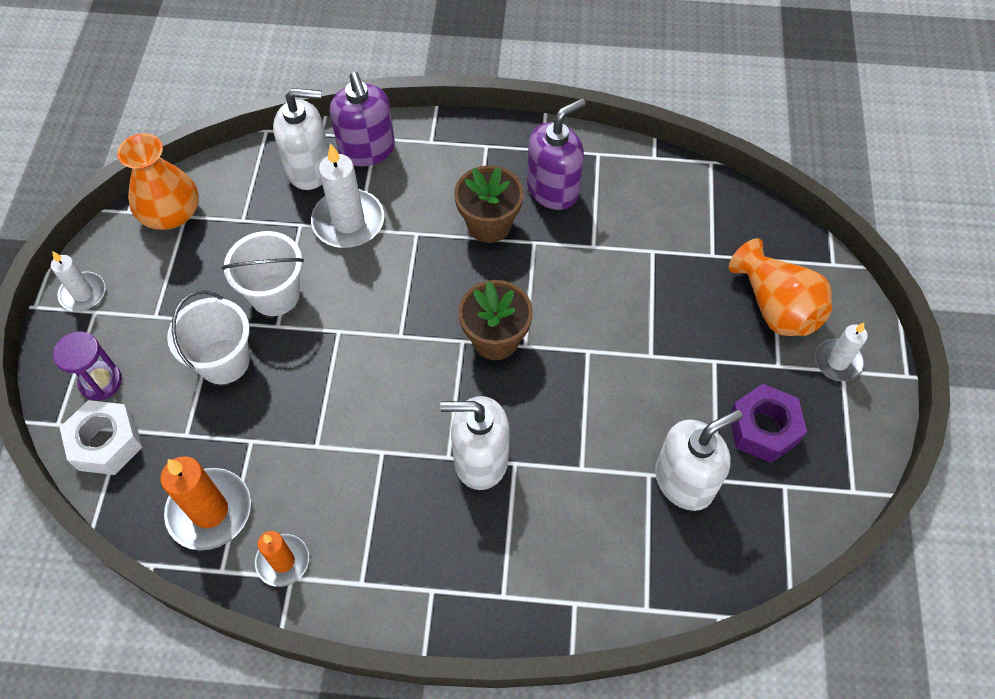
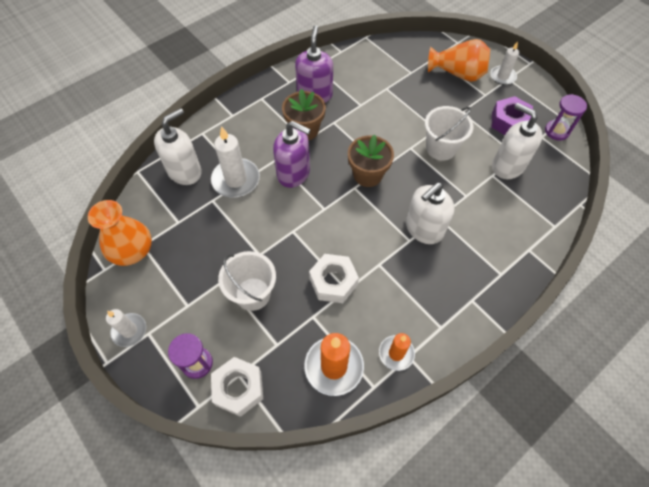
camera: 45 degrees left, 0 degrees up
(275, 295) = (240, 241): white bucket -> white bucket (441, 148)
(313, 424) = (333, 282): none -> white nut
(367, 150) = (204, 141): purple soap dispenser -> purple soap dispenser (294, 173)
(684, 481) = (507, 166): white soap dispenser -> white soap dispenser turned 60 degrees counterclockwise
(817, 498) = (556, 131): none -> purple hourglass

